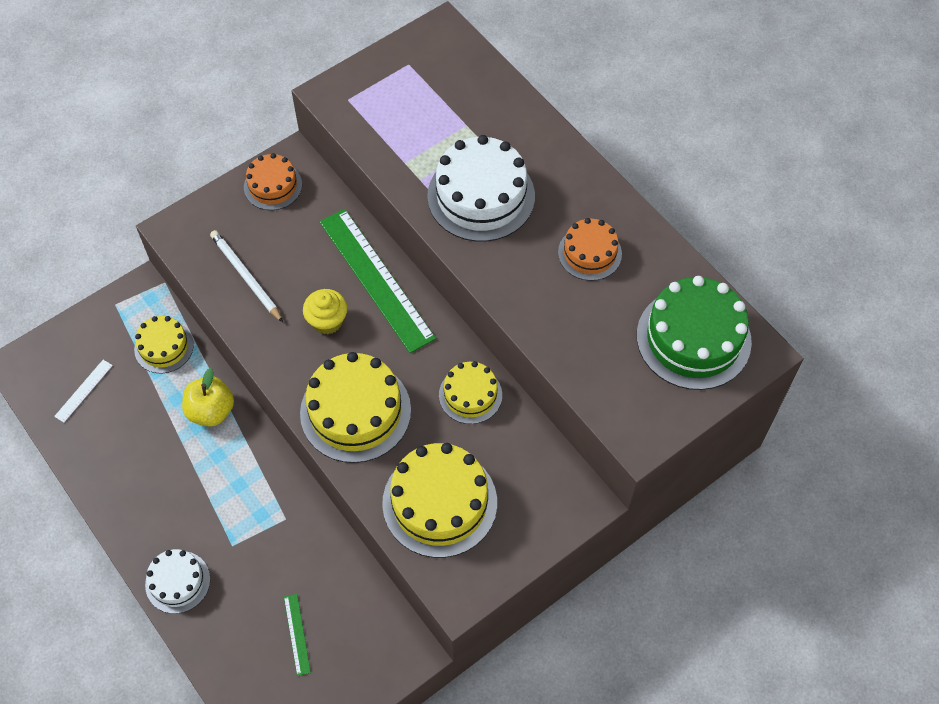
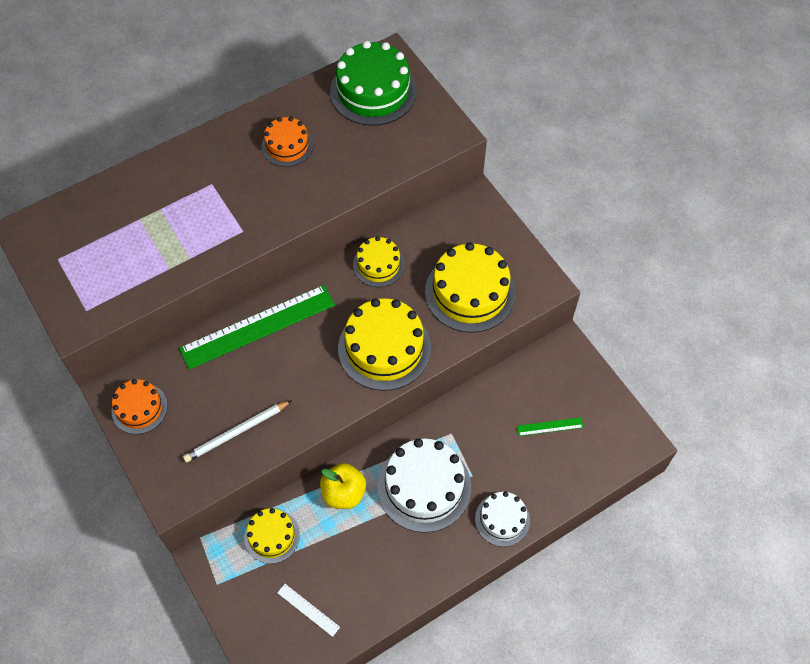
camera: 85 degrees left, 0 degrees up
(327, 321) = (294, 366): yellow cupcake -> none
(481, 196) = (217, 214): white cake -> white cake (424, 486)

